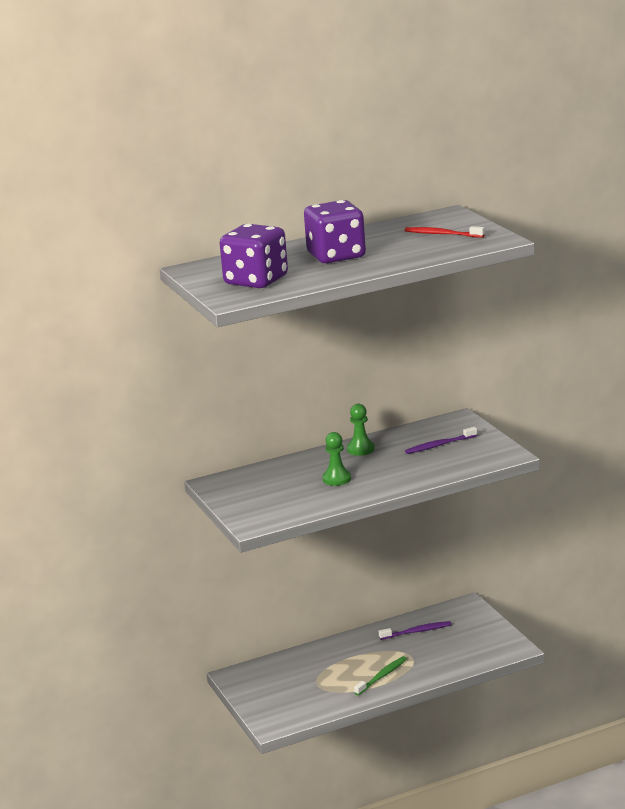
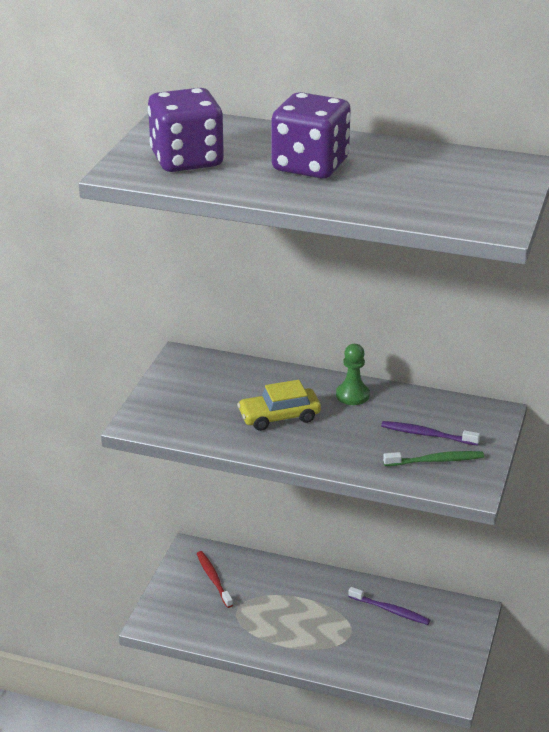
camera: 40 degrees right, 10 degrees up
(336, 479) = (279, 417): green pawn -> yellow car
(382, 676) = (297, 638): green toothbrush -> green toothbrush (435, 461)
(442, 234) = (459, 189): red toothbrush -> red toothbrush (213, 579)

